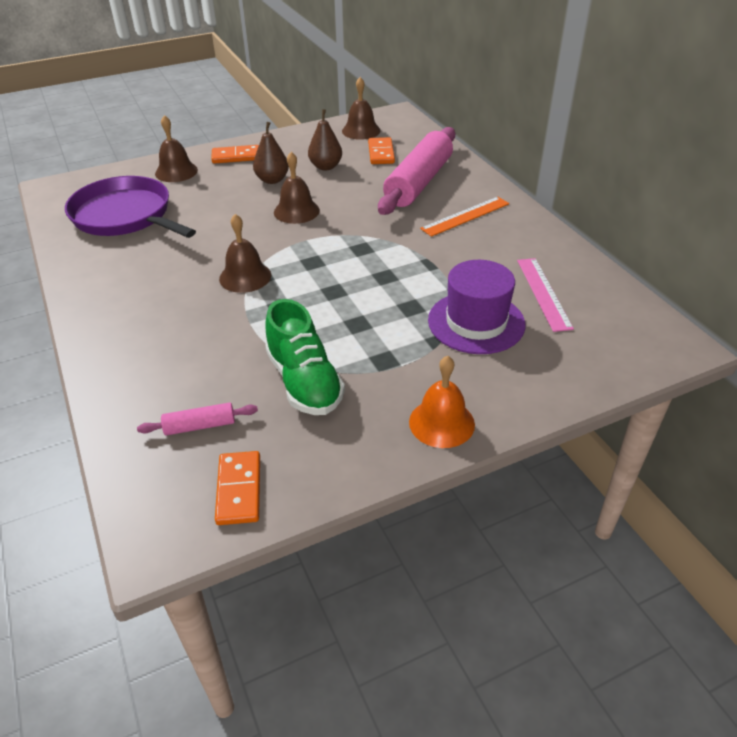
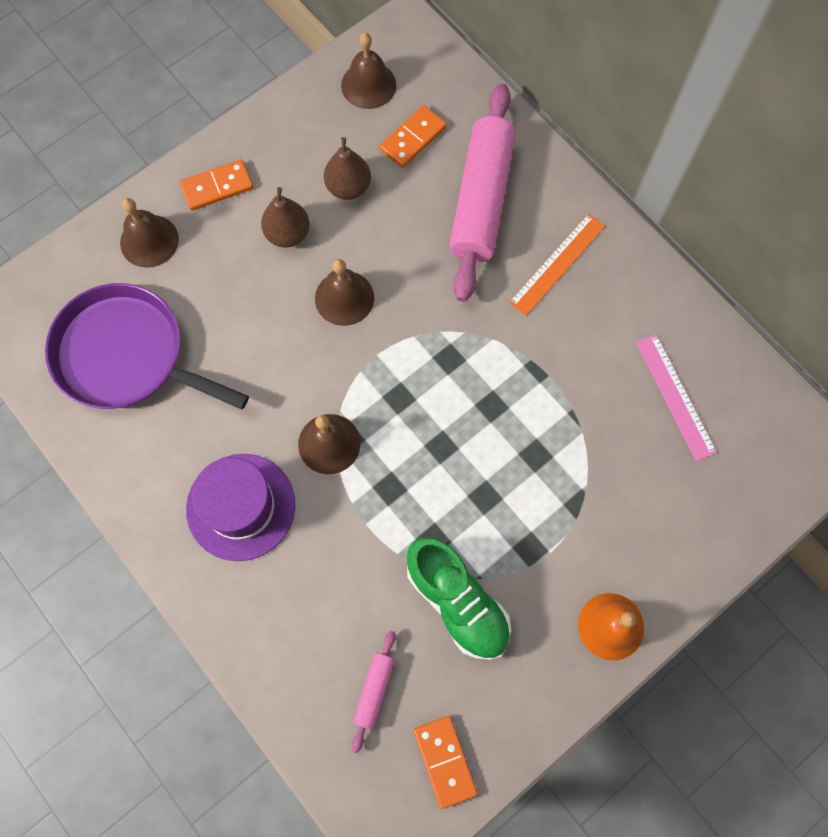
camera: 15 degrees left, 30 degrees up
(200, 426) = (374, 690): pink rolling pin -> pink rolling pin turned 45 degrees counterclockwise
(381, 153) = (413, 138): orange domino -> orange domino turned 60 degrees clockwise
(476, 322) = (612, 464): purple hat -> purple hat (241, 506)

